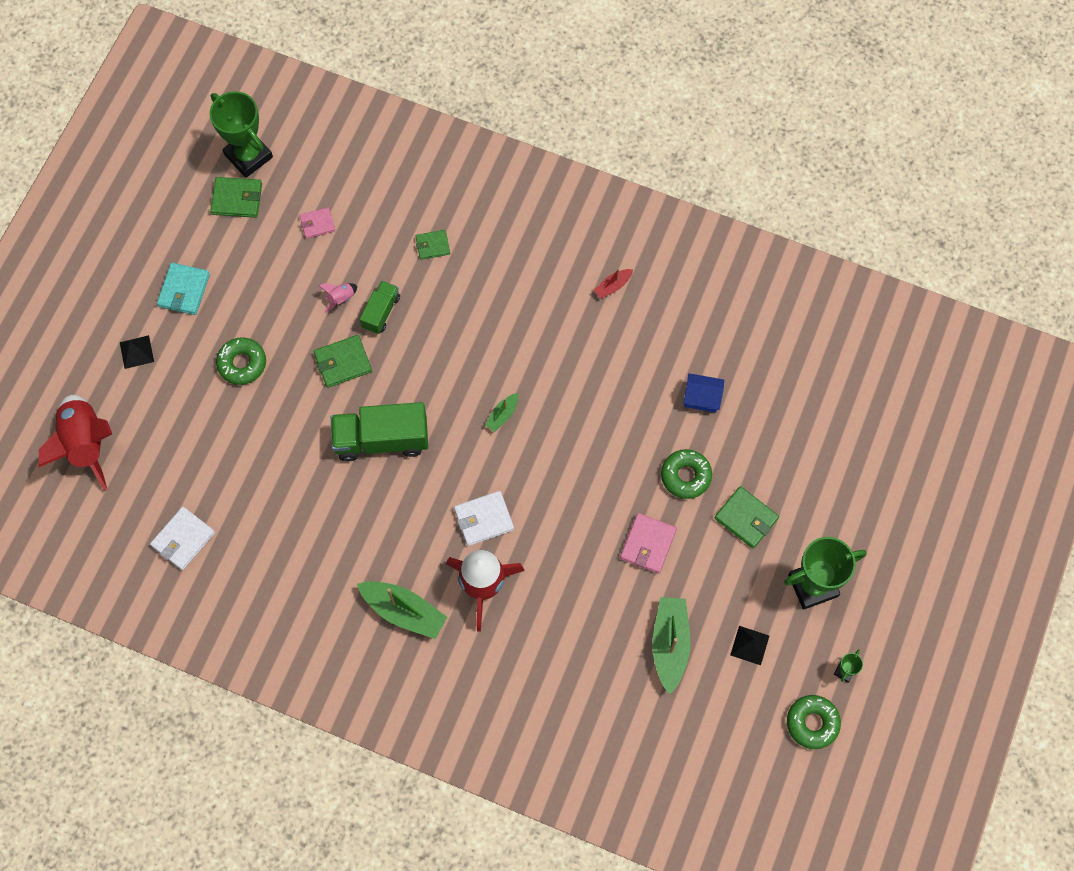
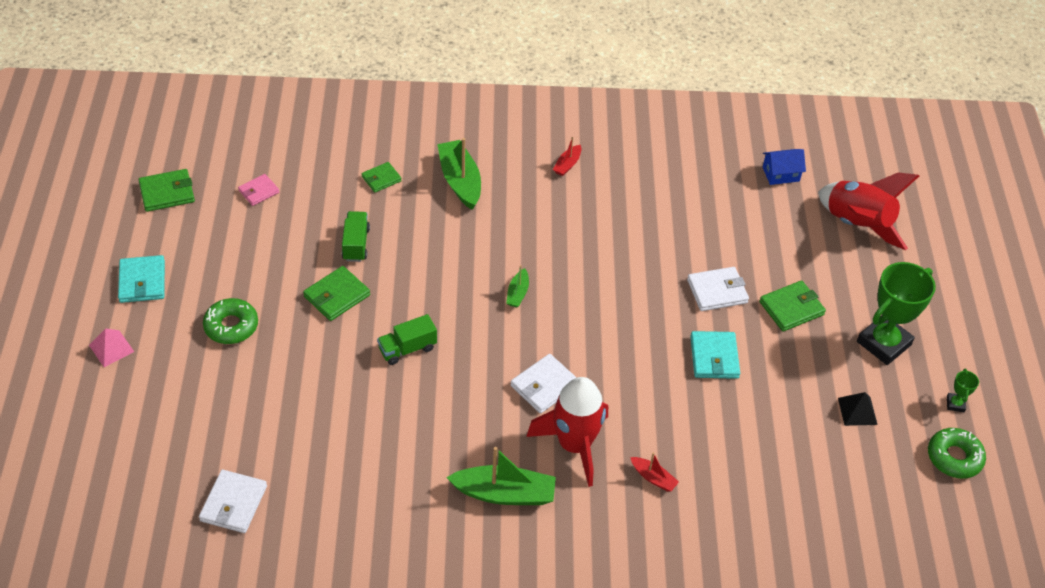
camera: 25 degrees left, 20 degrees down
(86, 444) = (86, 448): red rocket -> red rocket (857, 225)
(136, 352) = (111, 348): black pyramid -> pink pyramid
(248, 156) = (164, 156): green trophy -> none
(340, 298) = (310, 244): pink rocket -> none
(382, 439) = (407, 349): green truck -> green truck, size x0.55
(535, 643) = (653, 478): none -> red boat
(648, 544) = (714, 357): pink wallet -> turquoise wallet
(670, 644) = (783, 435): green boat -> green boat (460, 181)
(685, 476) = (717, 291): green donut -> white wallet
(702, 397) = (696, 226): blue house -> blue house (781, 174)
(746, 518) = (791, 308): green wallet -> green wallet turned 45 degrees counterclockwise

